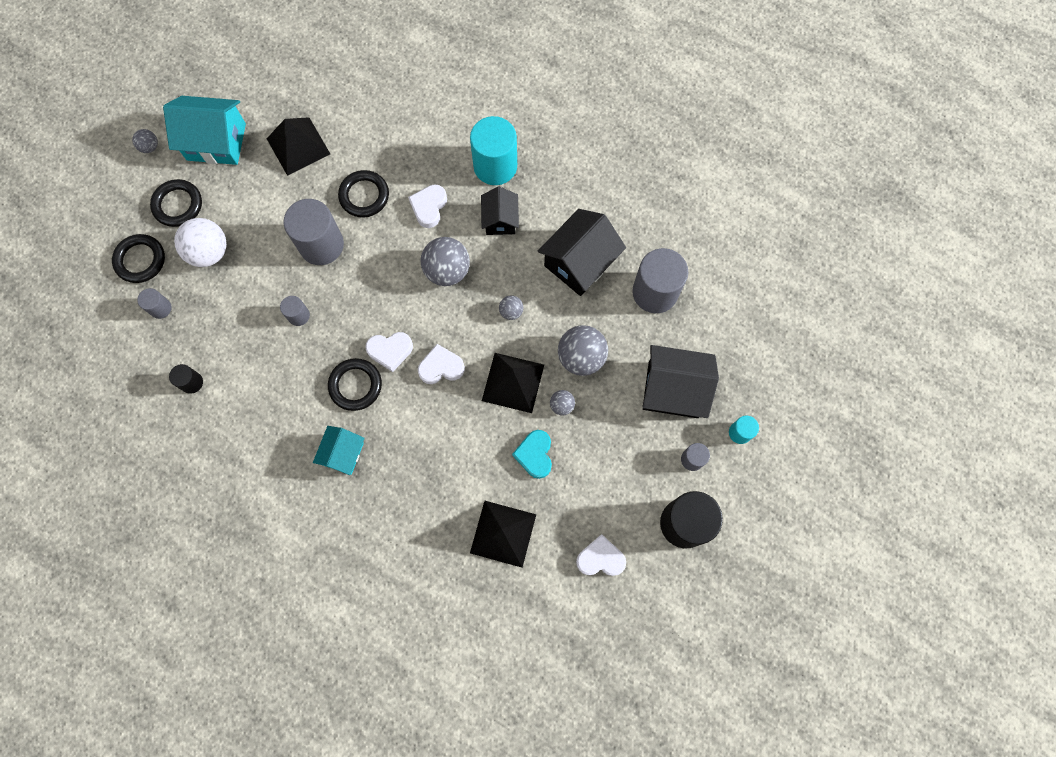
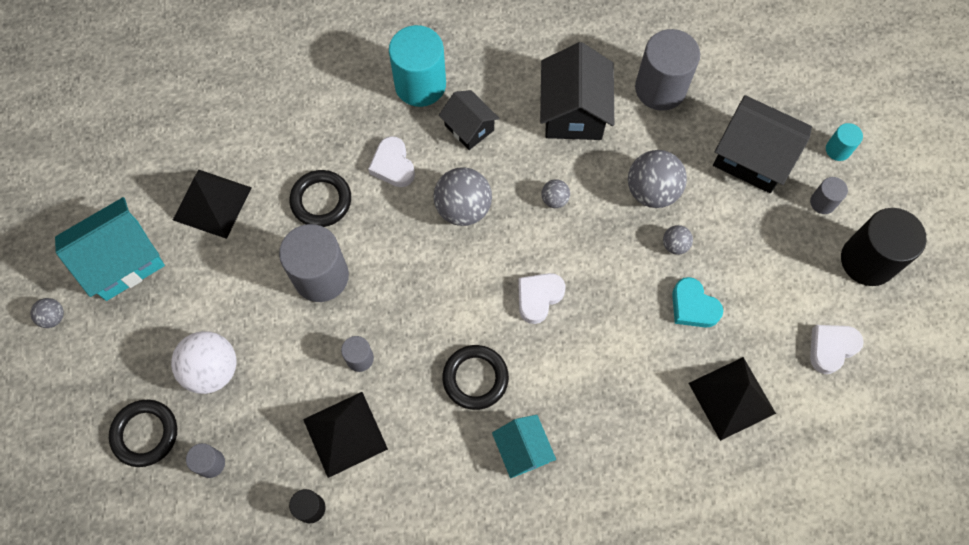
camera: 40 degrees left, 5 degrees down
(178, 205) = (136, 350): black ring -> none
(390, 351) = (478, 321): white heart -> none
(513, 382) = (614, 259): black pyramid -> black pyramid (345, 434)
(673, 389) = (752, 157): black house -> black house turned 60 degrees clockwise

